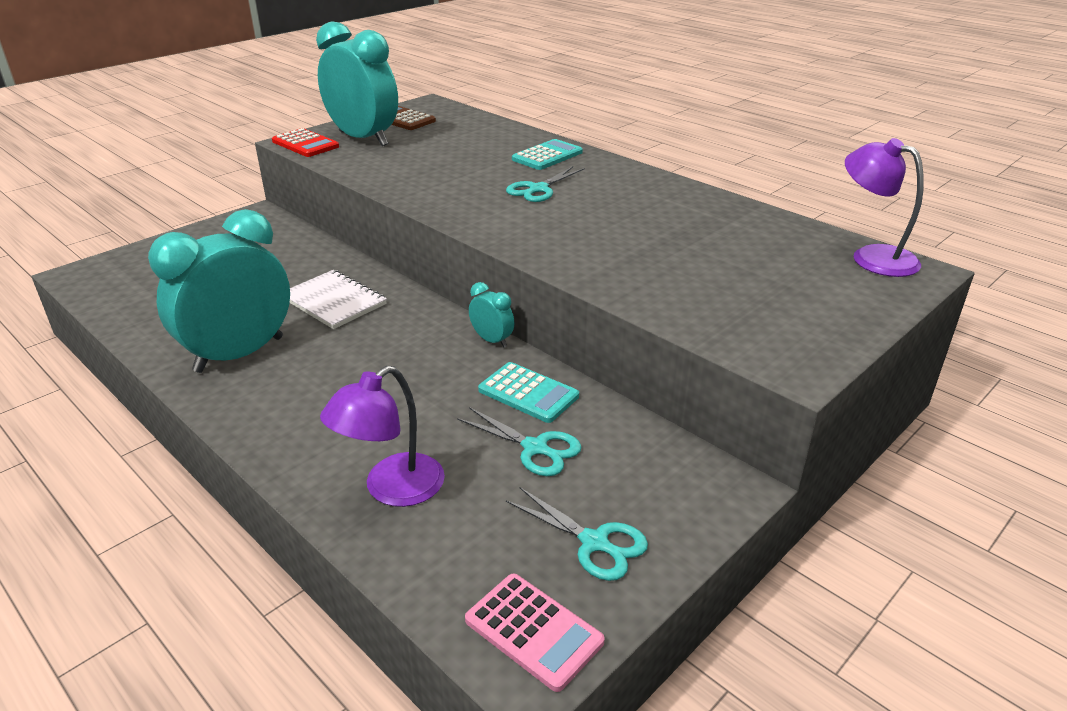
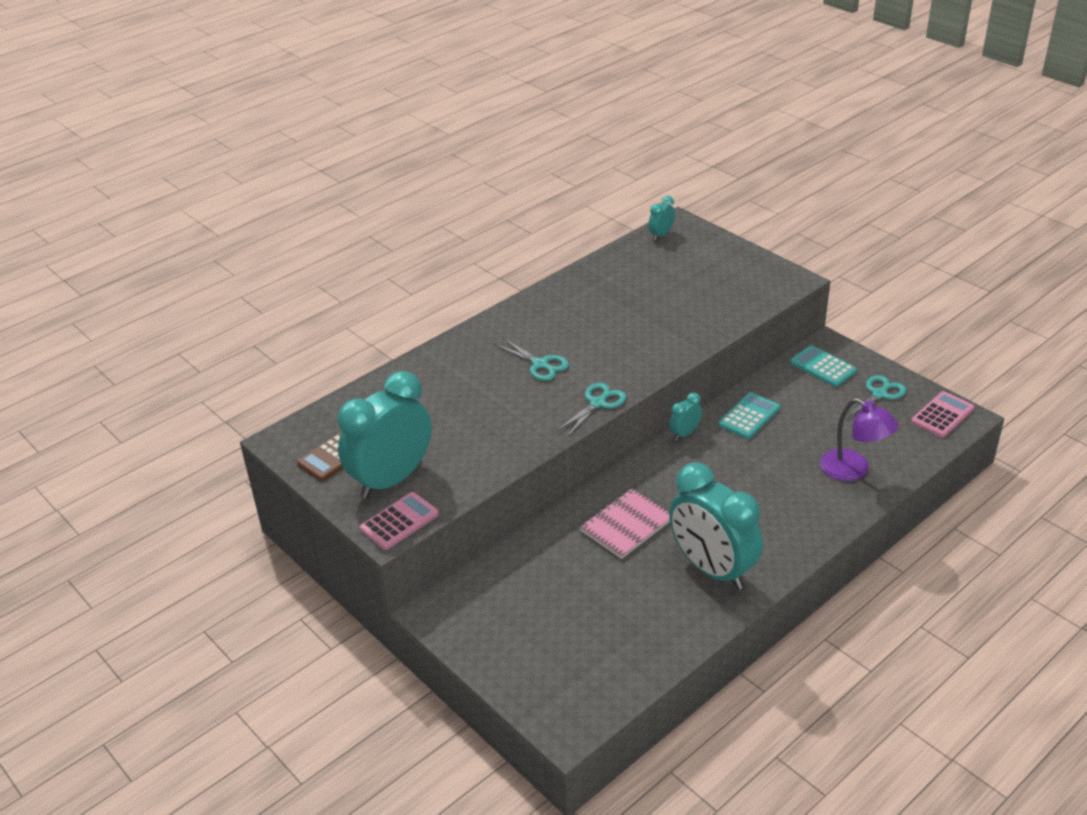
camera: 85 degrees left, 5 degrees up
(305, 144) = (399, 521): red calculator -> pink calculator
(334, 301) = (626, 525): white notebook -> pink notebook
(535, 448) = (805, 414): turquoise scissors -> turquoise scissors (597, 403)
(547, 156) = (463, 359): turquoise calculator -> turquoise calculator (823, 367)
(872, 257) = (661, 235): purple lamp -> turquoise clock

